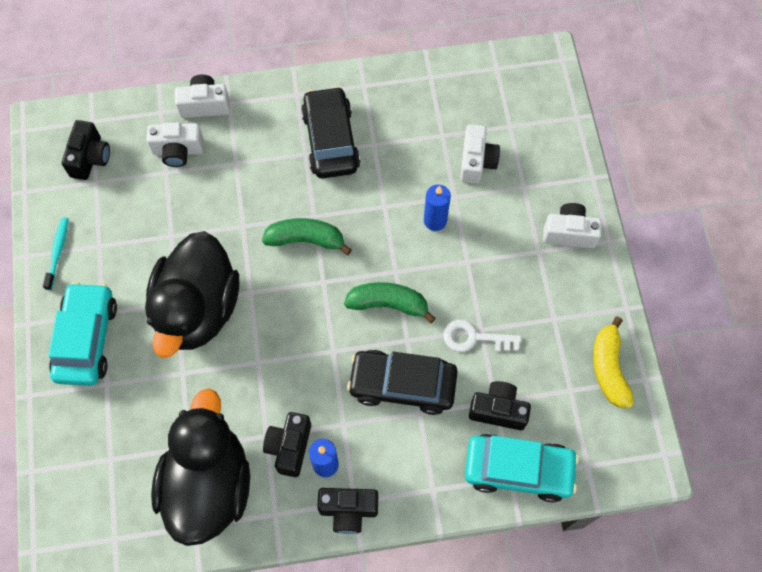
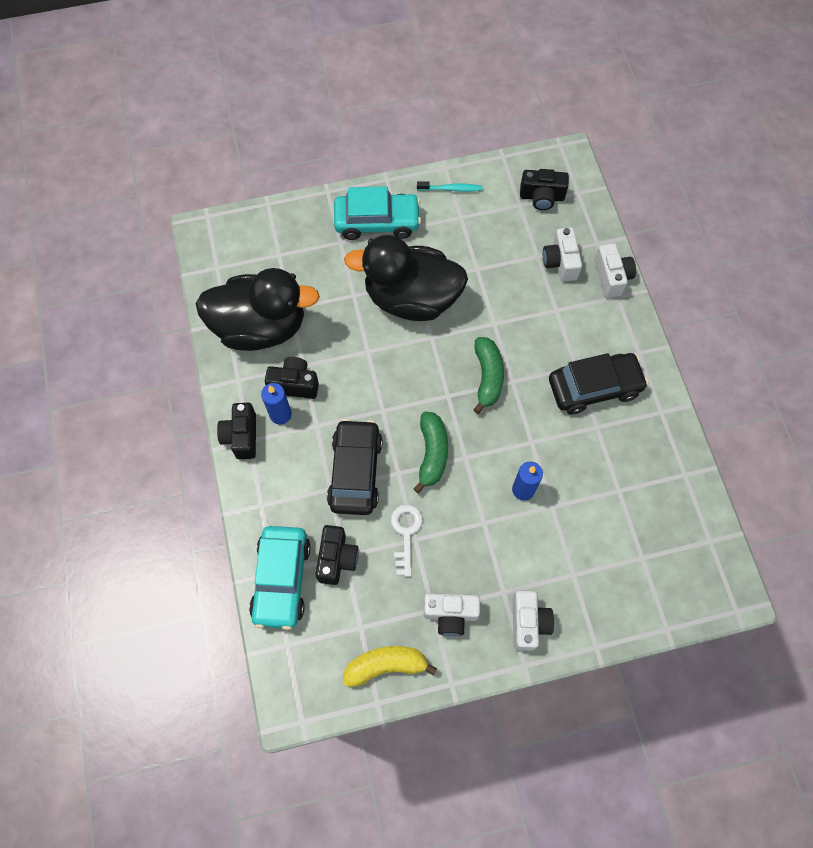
camera: 85 degrees right, 0 degrees up
(476, 162) = (594, 526): white camera -> white camera (450, 614)

